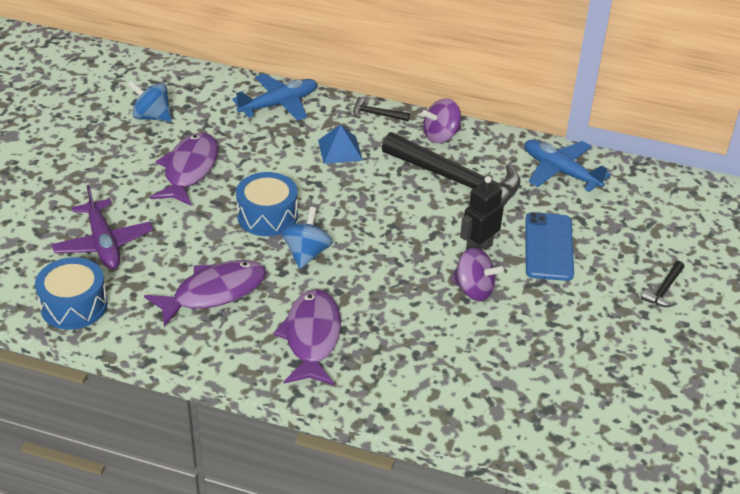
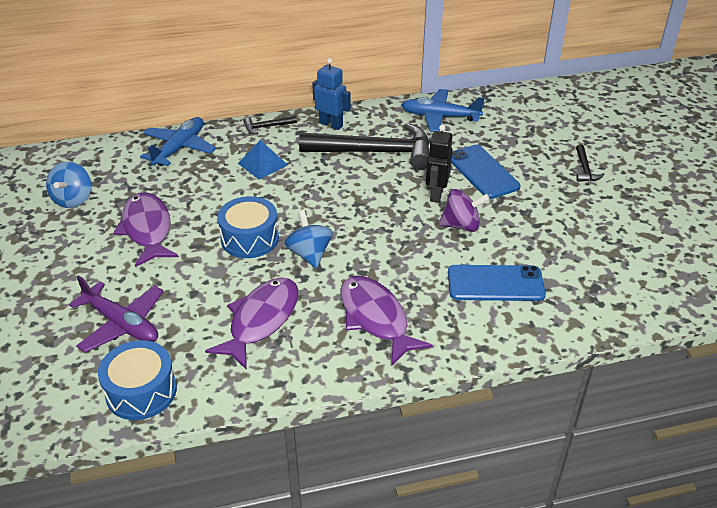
camera: 30 degrees left, 0 degrees up
(152, 117) = (73, 199): blue spinning top -> blue spinning top turned 75 degrees counterclockwise
(441, 136) = (331, 124): purple spinning top -> blue robot
(452, 359) = (495, 283): none -> blue phone

